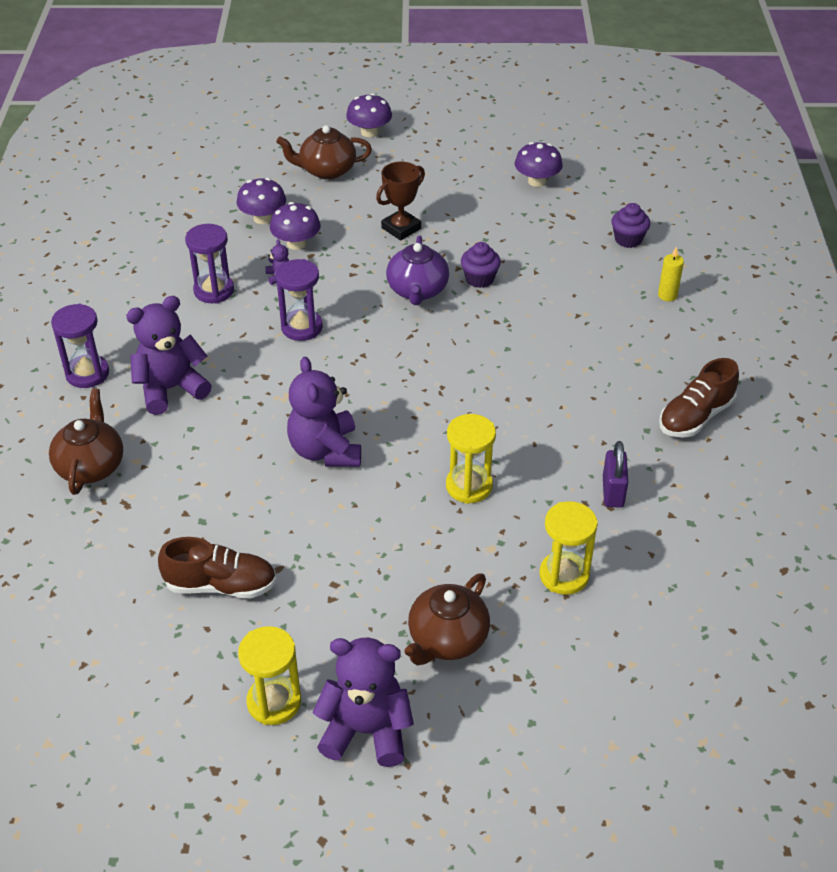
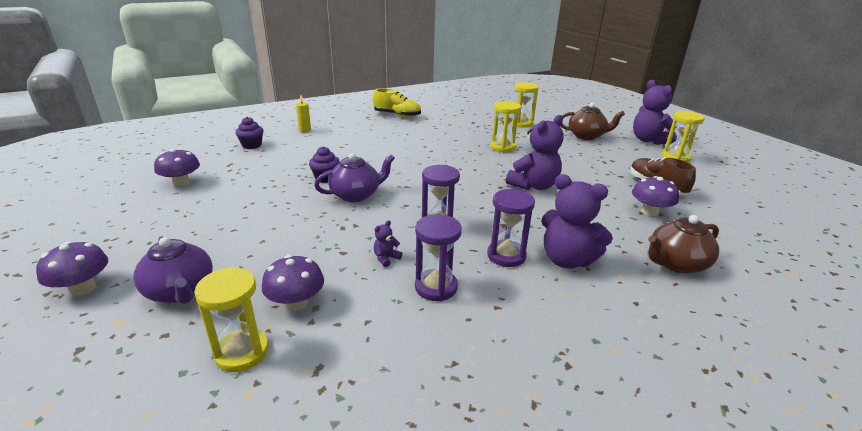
camera: 120 degrees left, 15 degrees down
(87, 373) = (613, 314): purple hourglass -> purple hourglass (506, 256)
(232, 189) = (242, 352): none -> yellow hourglass
(296, 243) = (330, 266): purple mushroom -> purple mushroom (649, 212)
(326, 170) = (180, 291): brown teapot -> purple teapot
(401, 228) = (276, 220): brown trophy -> none
(613, 492) = (464, 122): purple padlock -> none
(695, 417) = (397, 115): brown shoe -> yellow shoe

